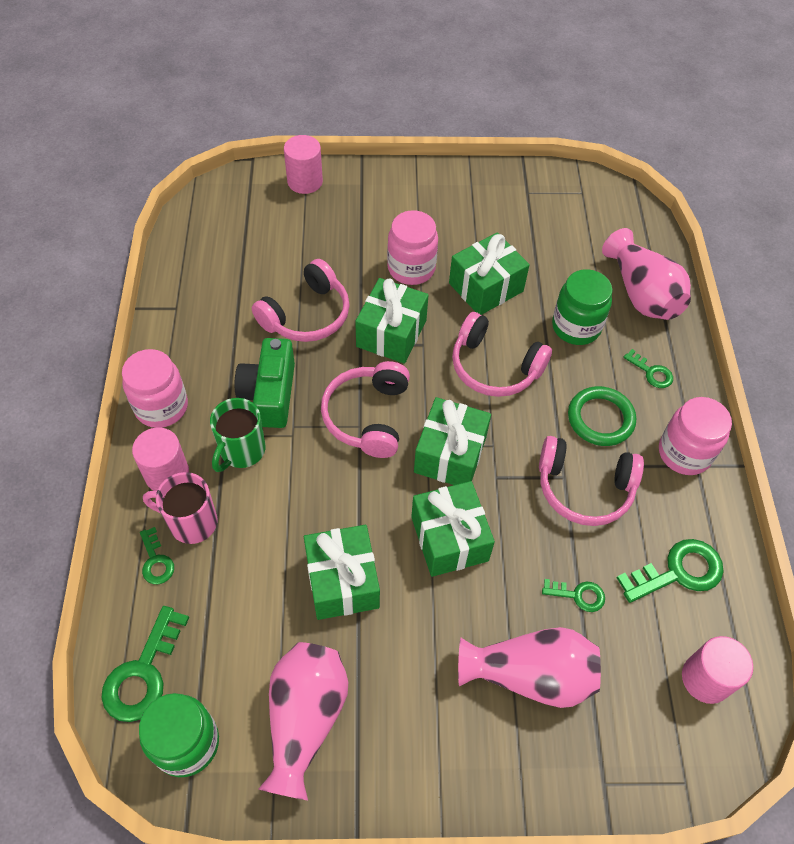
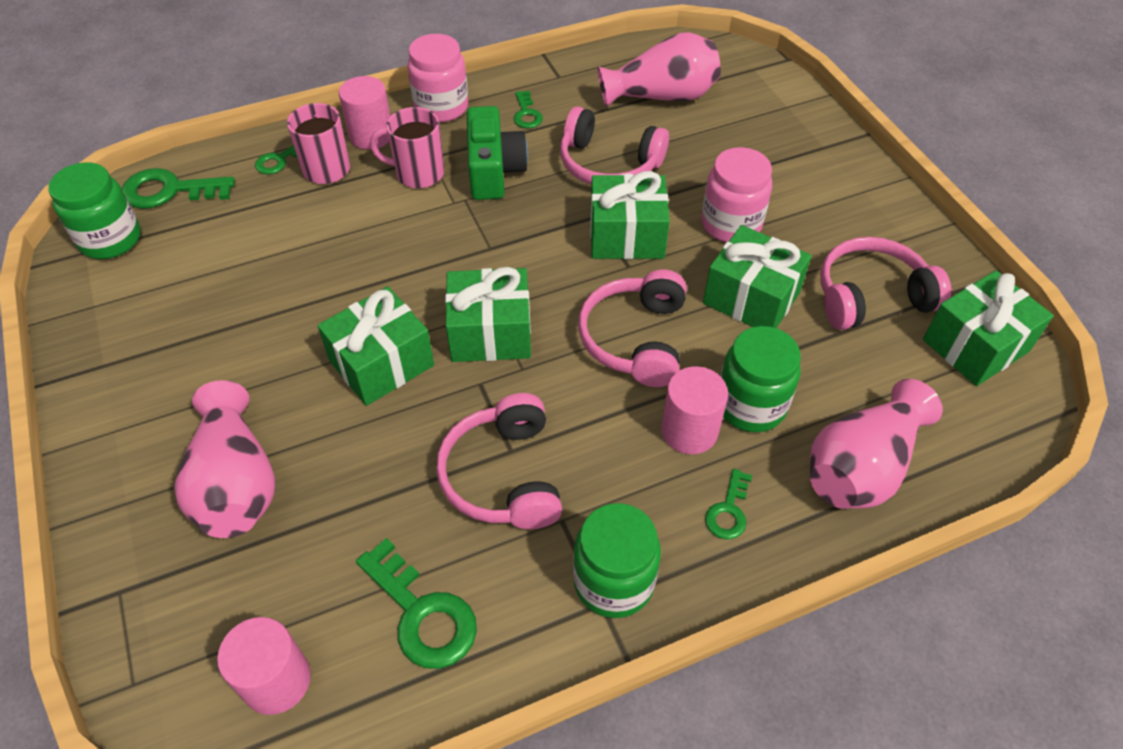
camera: 70 degrees right, 5 degrees down
(241, 451) = (418, 173): green mug -> pink mug
(270, 394) = (494, 170): green camera -> green camera turned 105 degrees clockwise
(305, 181) = (789, 104): pink cylinder -> pink cylinder (689, 430)
(305, 719) = (147, 310): pink vase -> pink vase (662, 96)
(342, 581) = (300, 291): green gift -> green gift (975, 345)
(367, 416) = (505, 250): pink headphones -> pink headphones (871, 296)
(578, 595) = (351, 506): green key -> green key (526, 114)
(600, 419) = (618, 468): green ring -> none
(684, 453) = (613, 582): pink jar -> green jar

